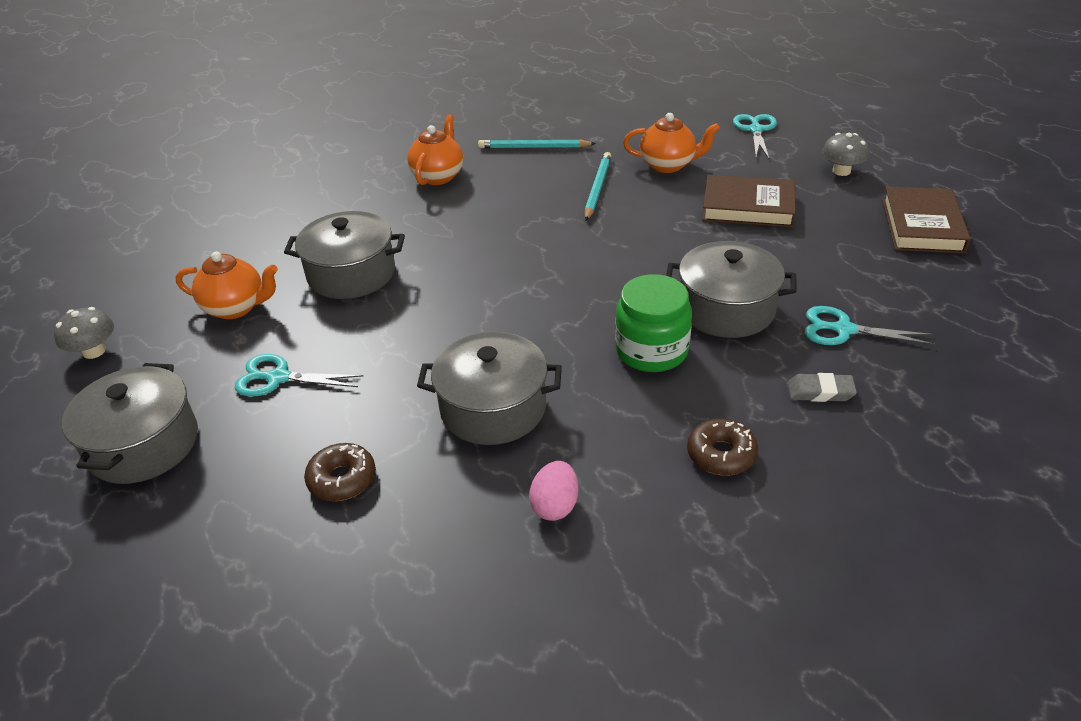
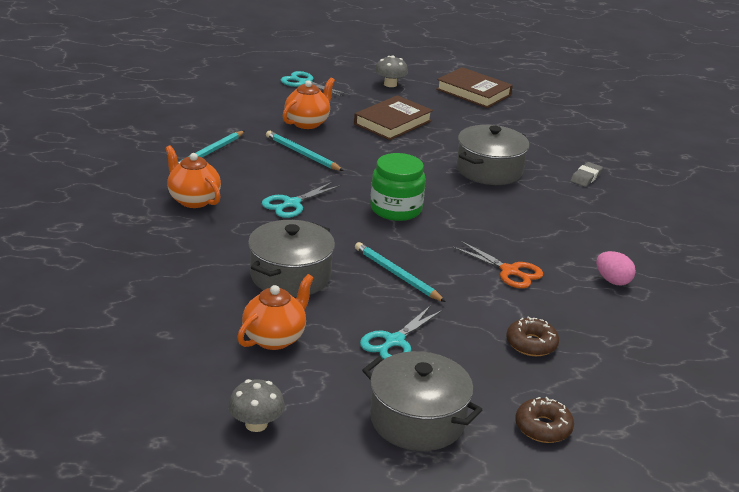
camera: 65 degrees left, 10 degrees down
(410, 332) = (397, 275): none -> turquoise pencil
(493, 408) = (509, 271): grey pot -> orange scissors
(651, 350) = (505, 205): green jar -> green jar (396, 209)
(721, 454) = (611, 221): brown donut -> brown donut (543, 427)
(843, 330) = (542, 150): turquoise scissors -> turquoise scissors (291, 204)

